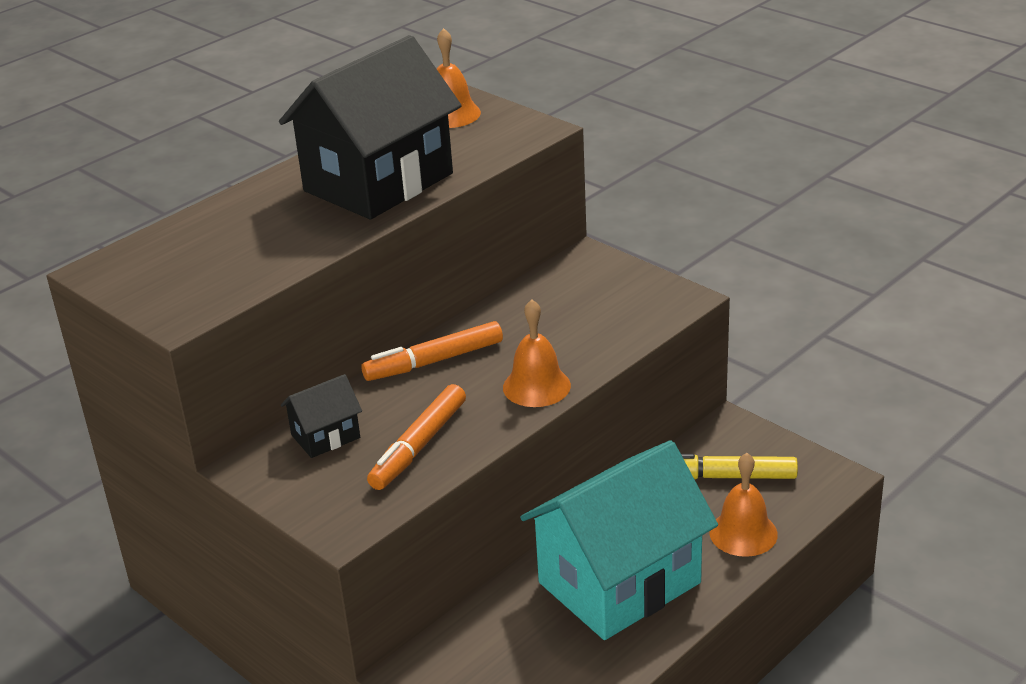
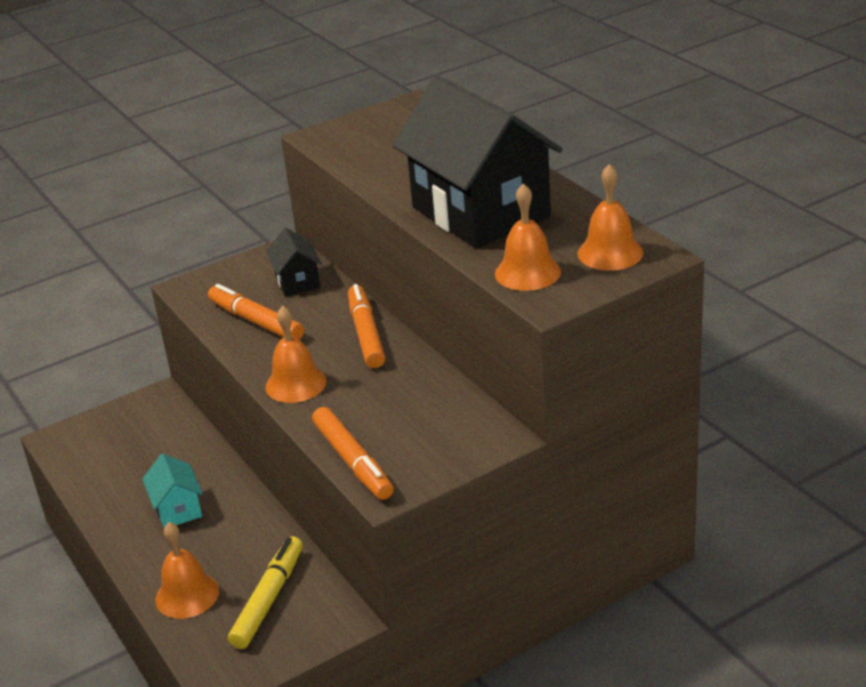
camera: 105 degrees right, 0 degrees up
(491, 144) = (527, 272): none -> orange bell
(619, 582) = (178, 509): turquoise house -> turquoise house, size x0.44
(649, 324) = (353, 461): none -> orange marker

